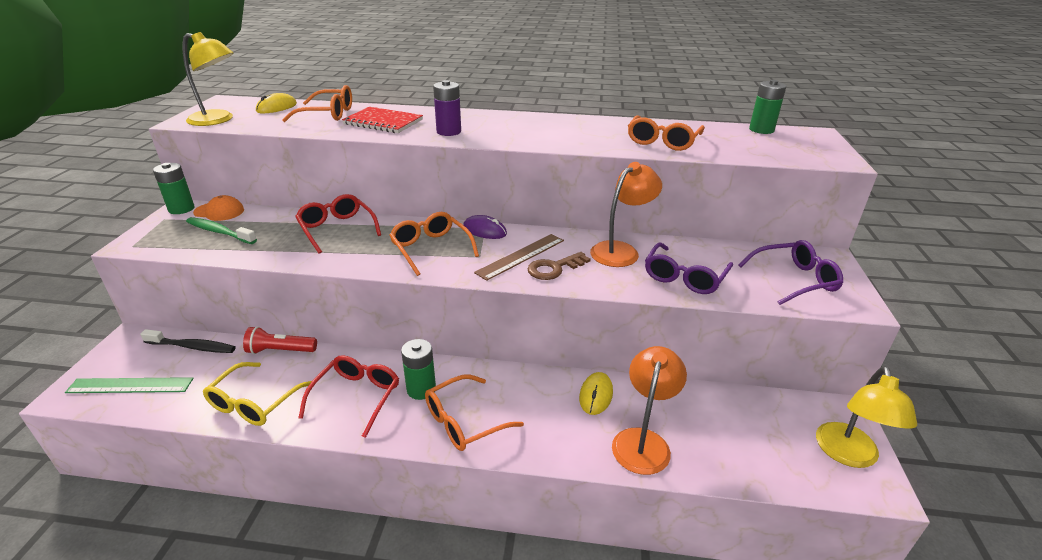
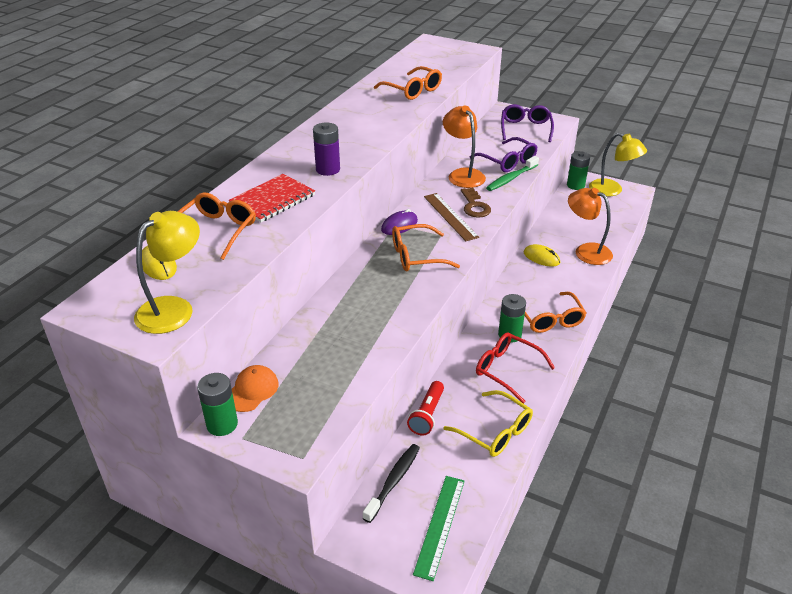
camera: 70 degrees left, 5 degrees up
(219, 232) = (308, 387): green toothbrush -> green toothbrush (511, 178)
(337, 229) = (349, 305): red glasses -> none
(761, 130) = (412, 54): green battery -> green battery (575, 185)

